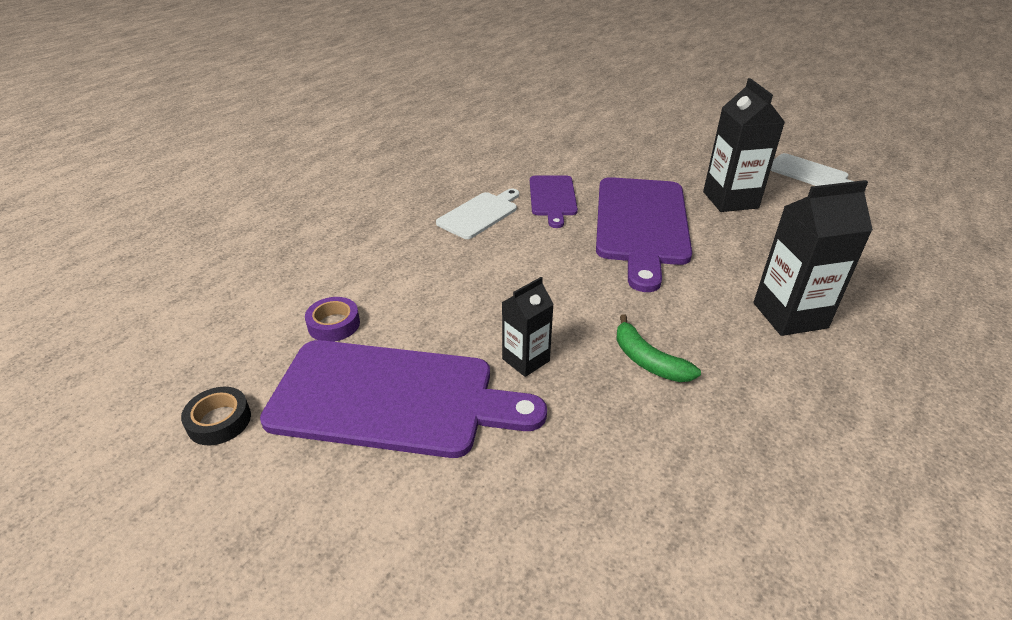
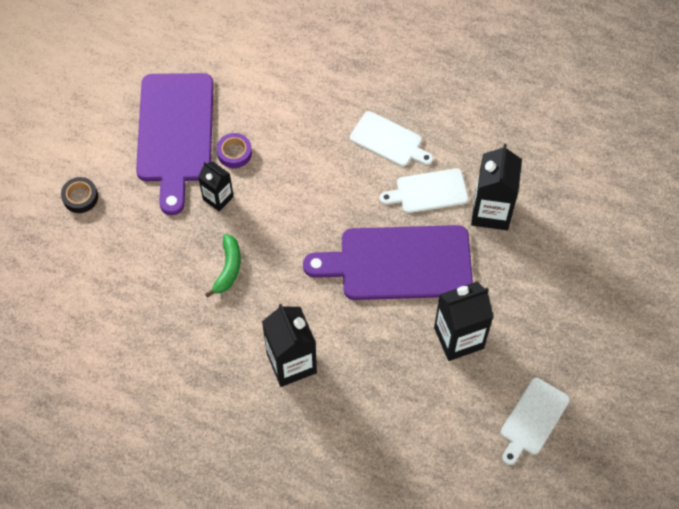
camera: 80 degrees right, 25 degrees up
(219, 421) = (147, 57): black tape -> black tape (80, 197)
(334, 324) = (234, 83): purple tape -> purple tape (234, 153)
(552, 198) = (428, 191): purple cutting board -> white cutting board
(583, 168) = (491, 211): none -> black carton
(648, 361) = (228, 268): green banana -> green banana turned 150 degrees clockwise

